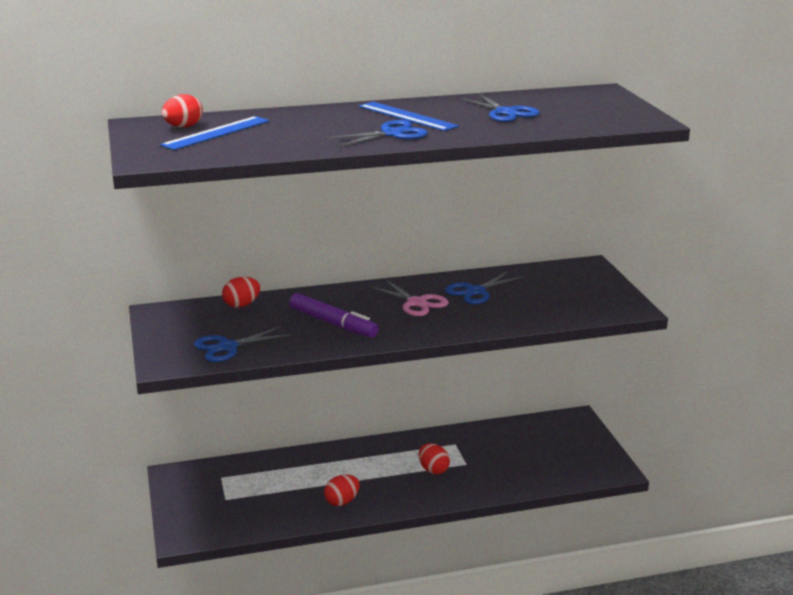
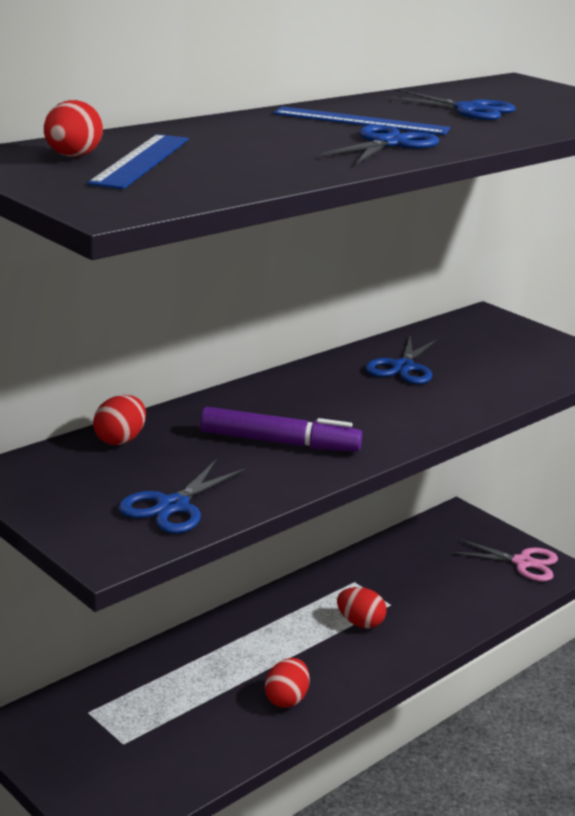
camera: 30 degrees left, 0 degrees up
(416, 303) = (351, 395): pink scissors -> pink scissors (523, 563)

